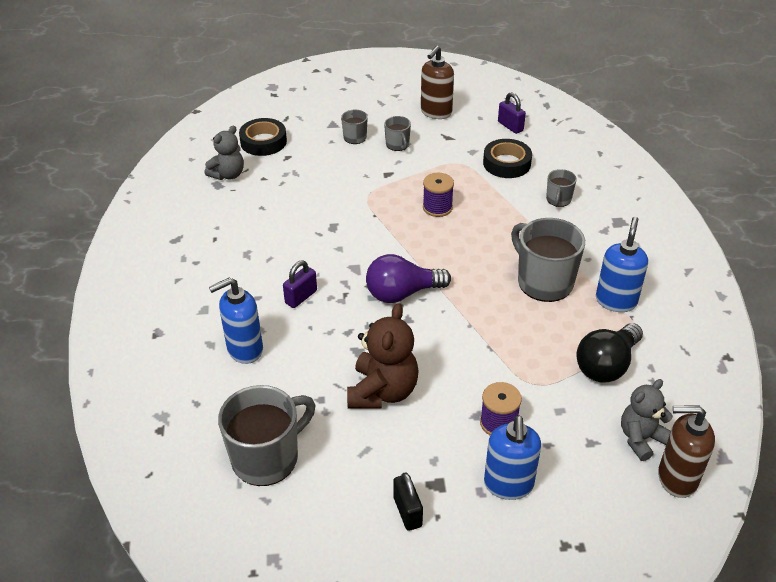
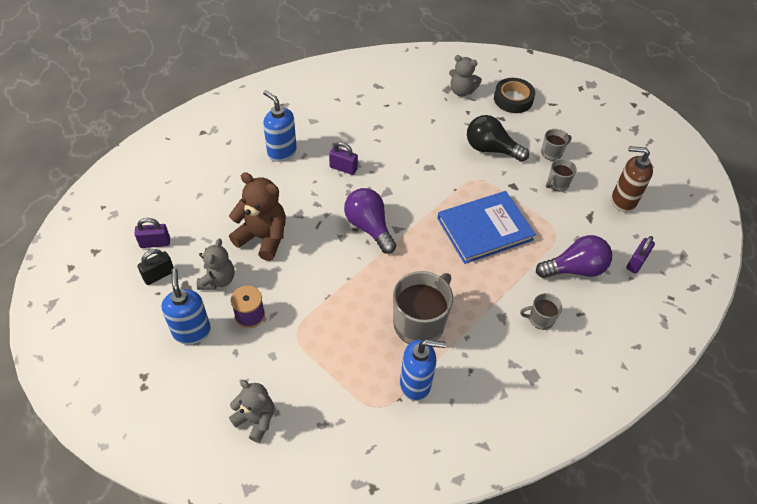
camera: 70 degrees right, 10 degrees up
(267, 457) = (191, 189): grey mug -> none
(350, 510) = (155, 243): none -> purple padlock
(382, 391) = (263, 237): brown teddy bear -> brown teddy bear turned 150 degrees counterclockwise
(435, 447) = (218, 280): none -> grey teddy bear
(437, 207) = (484, 229): purple spool -> blue book
(506, 163) = (574, 269): black tape -> purple light bulb
(508, 485) = (192, 331): blue soap dispenser -> blue soap dispenser turned 90 degrees clockwise
(606, 365) = (332, 385): black light bulb -> black light bulb (491, 149)
(676, 478) = (219, 451): brown soap dispenser -> none

